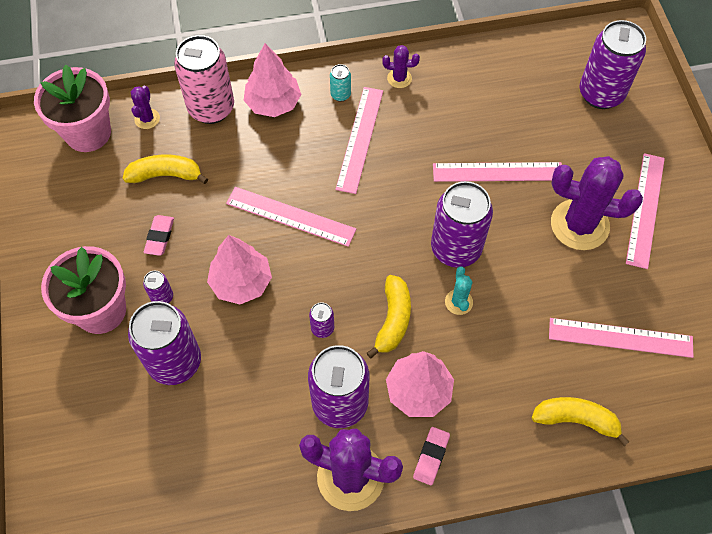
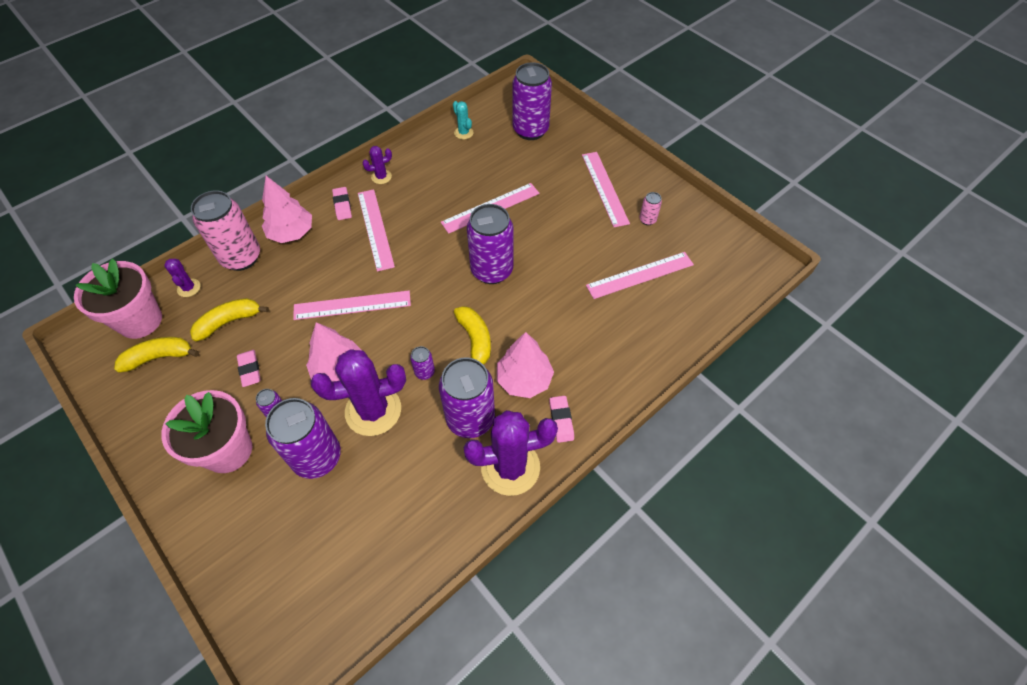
camera: 30 degrees left, 5 degrees down
(340, 95) = (342, 205): turquoise can -> pink eraser
(458, 302) = (516, 305): turquoise cactus -> turquoise cactus (463, 133)
(576, 420) = (645, 342): yellow banana -> yellow banana (159, 357)
(579, 225) = (568, 217): purple cactus -> purple cactus (373, 410)
(672, 274) = (647, 220): none -> pink can

